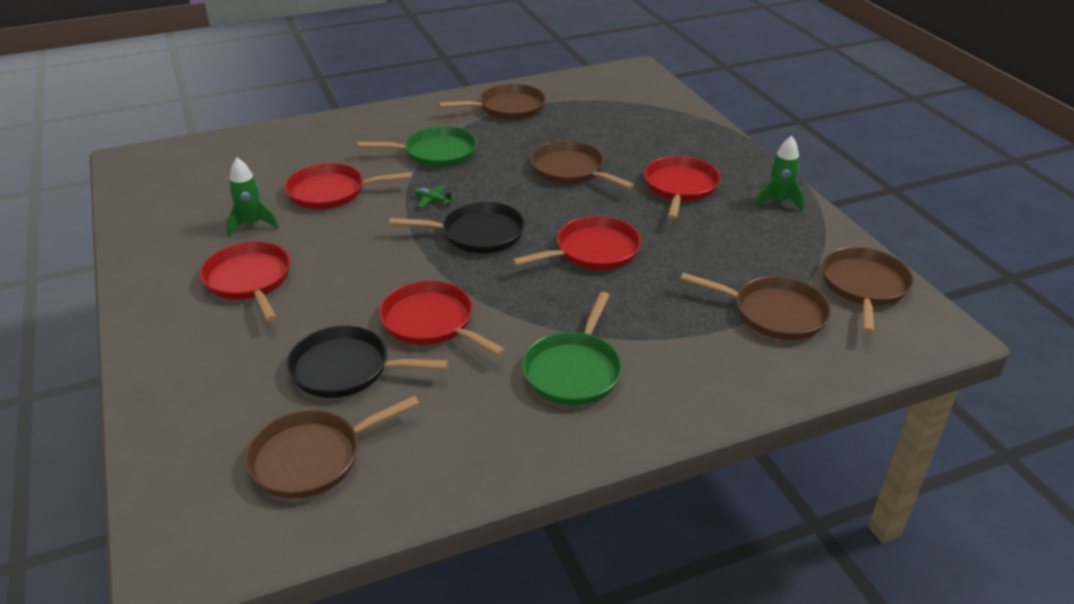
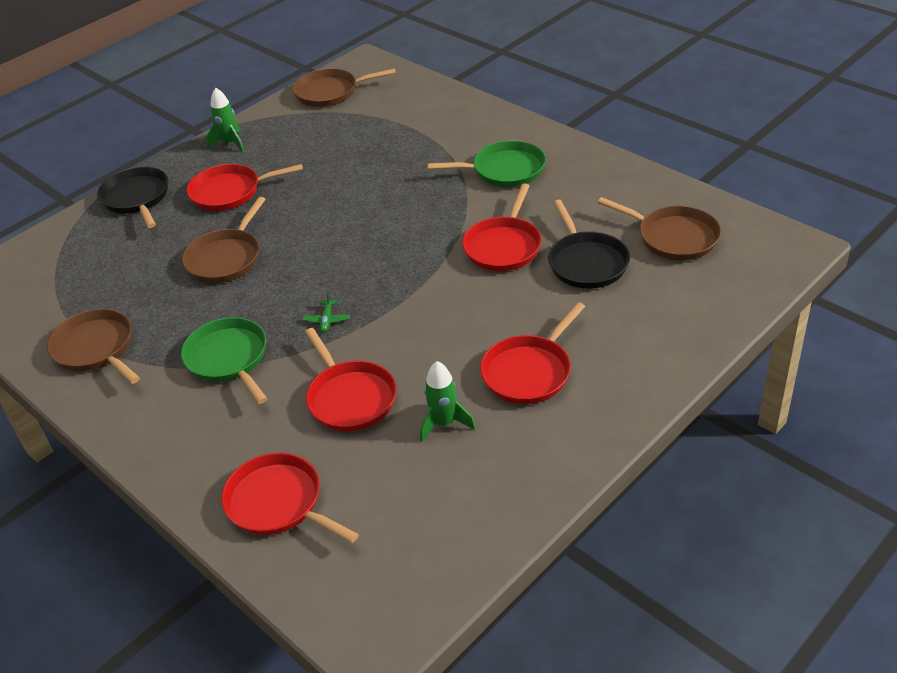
camera: 110 degrees left, 5 degrees up
(478, 234) = (368, 270): black pan -> black pan (137, 198)
(593, 251) = (356, 205): red pan -> red pan (278, 503)
(774, 313) = (384, 116): brown pan -> none

